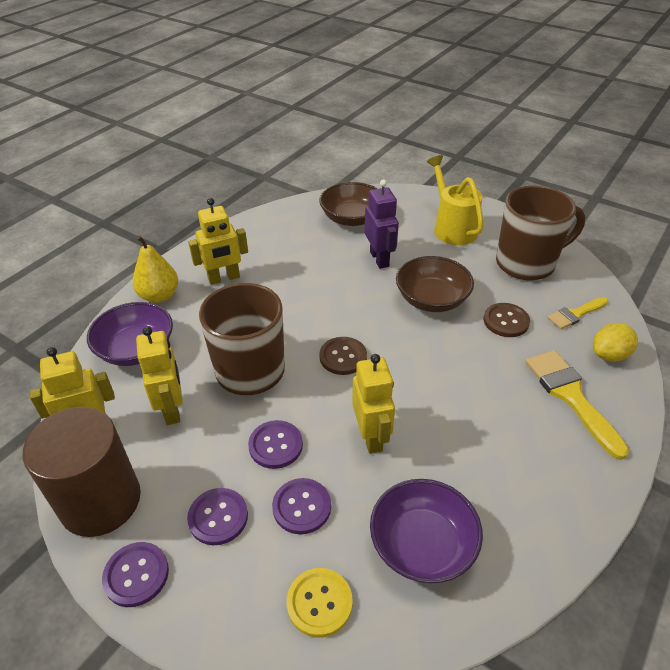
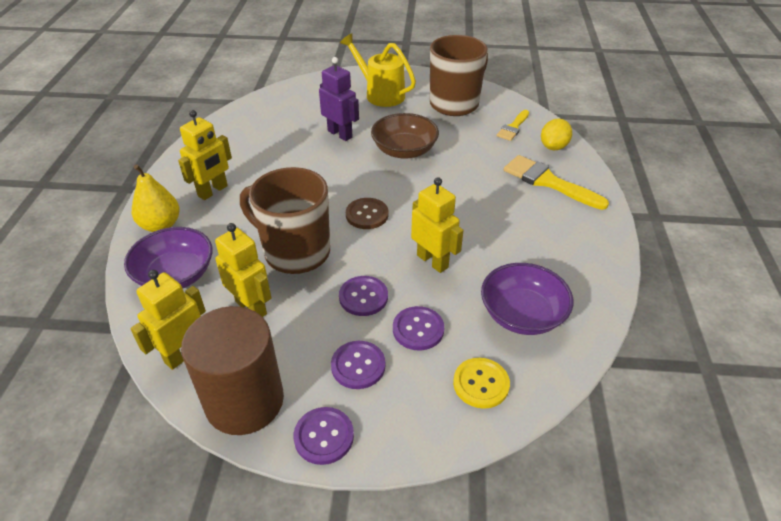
camera: 30 degrees left, 0 degrees up
(352, 218) = (292, 110): brown bowl -> none
(506, 321) = (469, 148): brown button -> none

